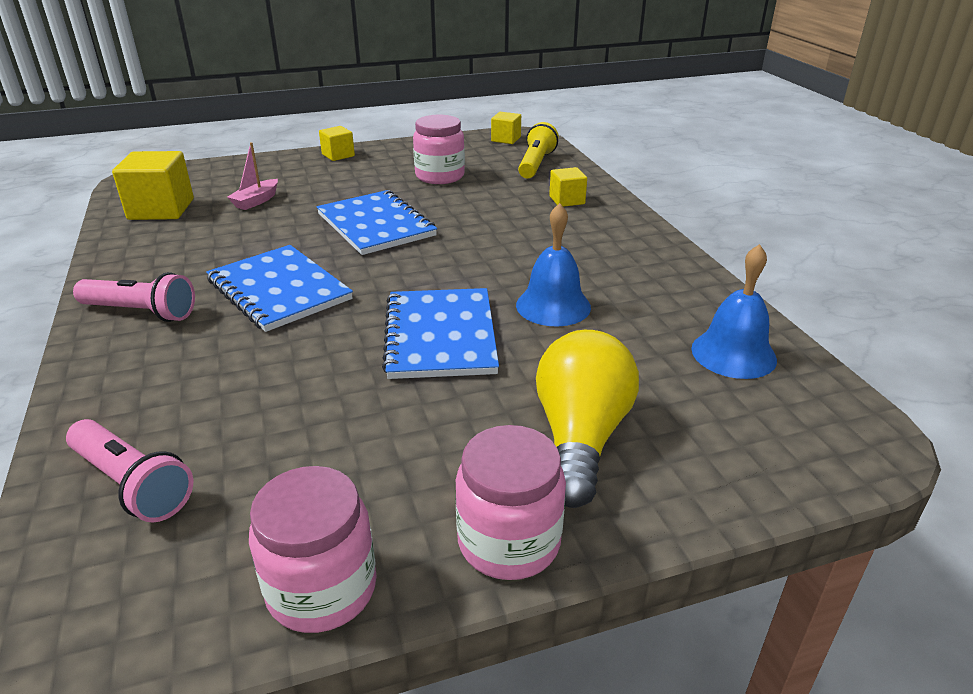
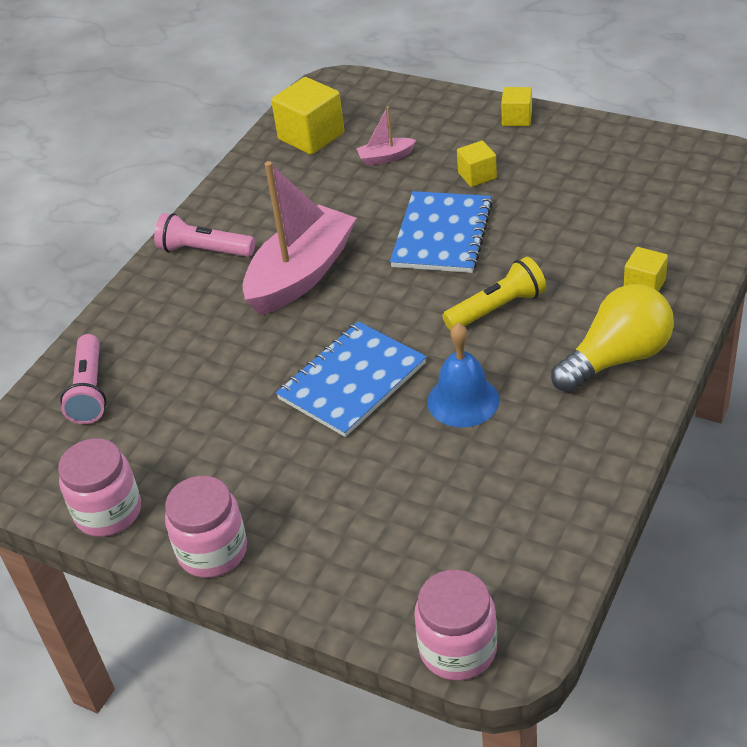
camera: 50 degrees right, 10 degrees up
(141, 312) = (204, 251): pink flashlight -> pink flashlight turned 135 degrees clockwise
(279, 290) = (301, 275): blue notebook -> pink boat
(440, 176) = (571, 192): pink jar -> pink jar (458, 649)
(506, 139) = (710, 161): yellow cube -> yellow cube (477, 175)
(536, 164) = (687, 217): yellow flashlight -> yellow flashlight (497, 308)
(580, 437) = (332, 517): yellow light bulb -> yellow light bulb (617, 358)
(733, 354) = (529, 527): blue bell -> none

